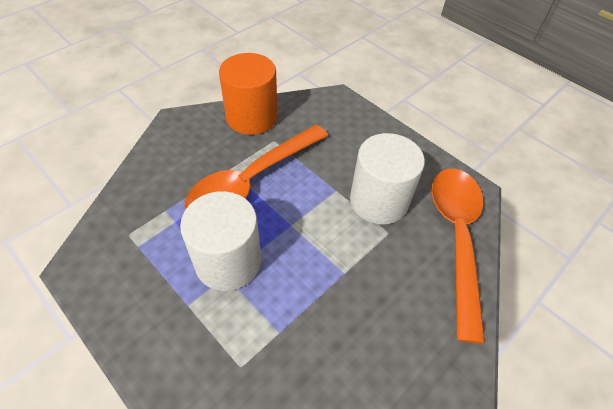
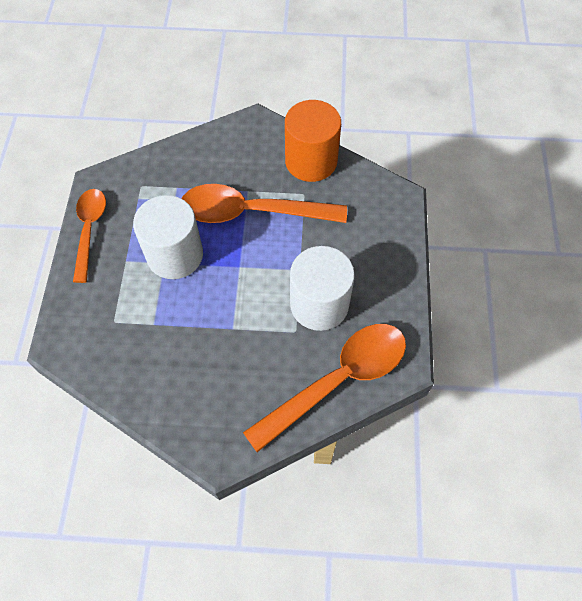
camera: 50 degrees right, 10 degrees up
(118, 311) = (89, 230): none -> orange spoon

